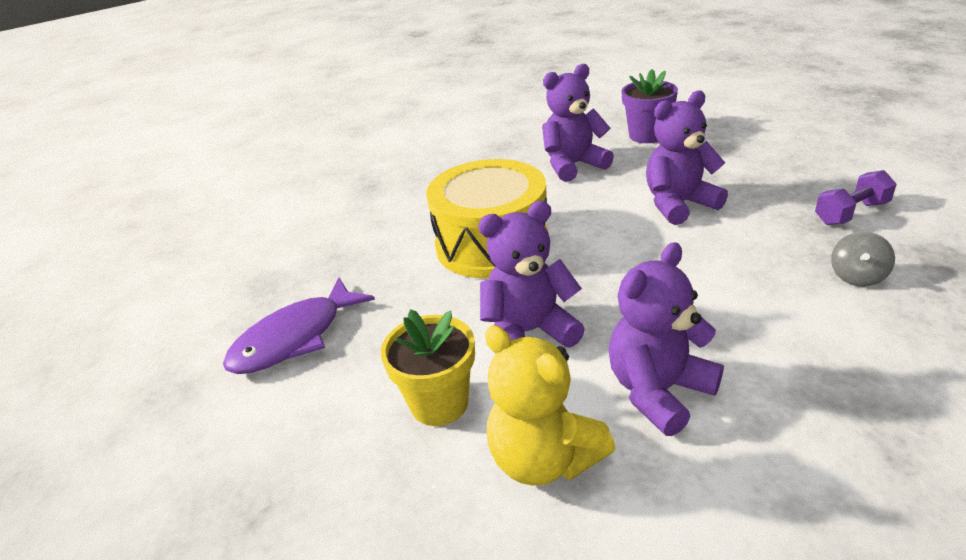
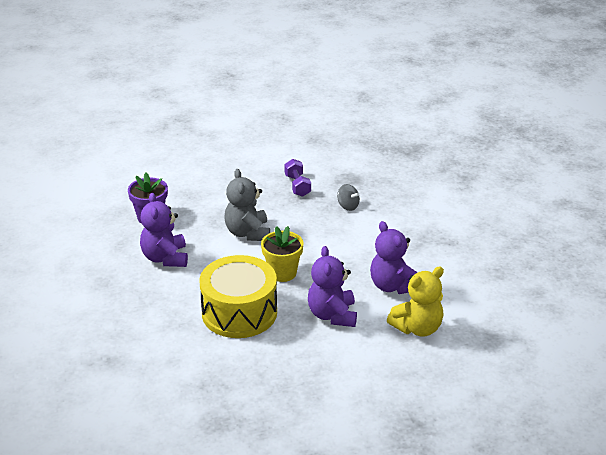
camera: 80 degrees left, 0 degrees up
(294, 338) = (287, 408): purple fish -> none
(439, 403) = (370, 355): yellow flower pot -> yellow flower pot (282, 273)
(678, 204) = (248, 233): purple teddy bear -> grey teddy bear

